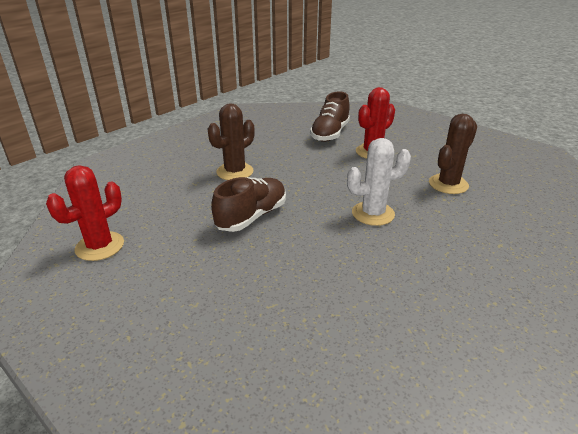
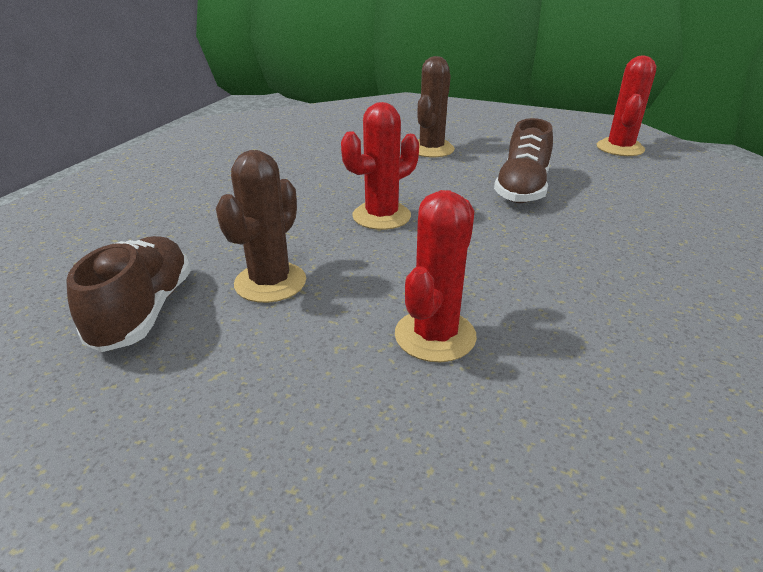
camera: 160 degrees right, 0 degrees up
(235, 172) = (627, 237): brown cactus -> brown cactus (431, 149)
(330, 133) = (577, 382): brown shoe -> brown shoe (144, 311)
(373, 213) = (381, 216): white cactus -> red cactus

